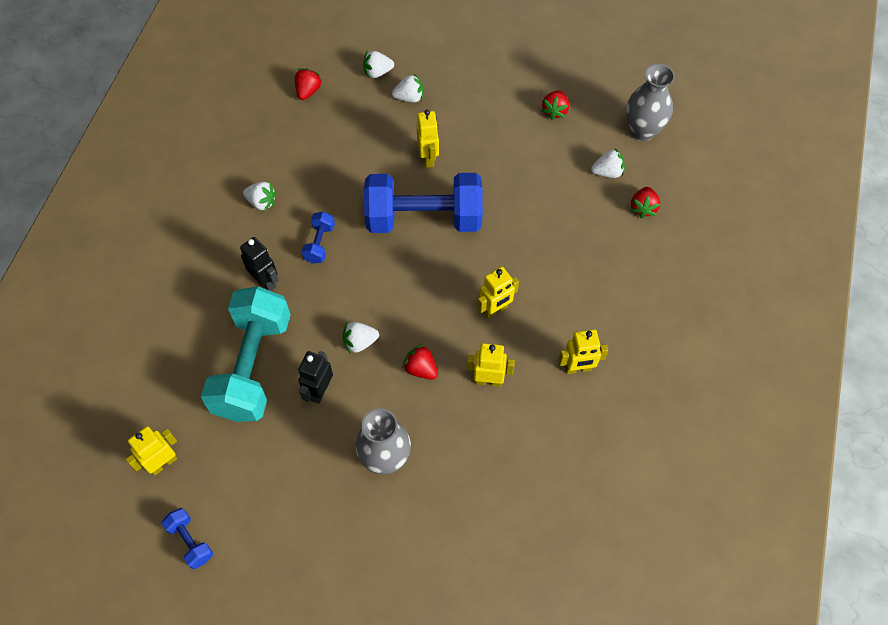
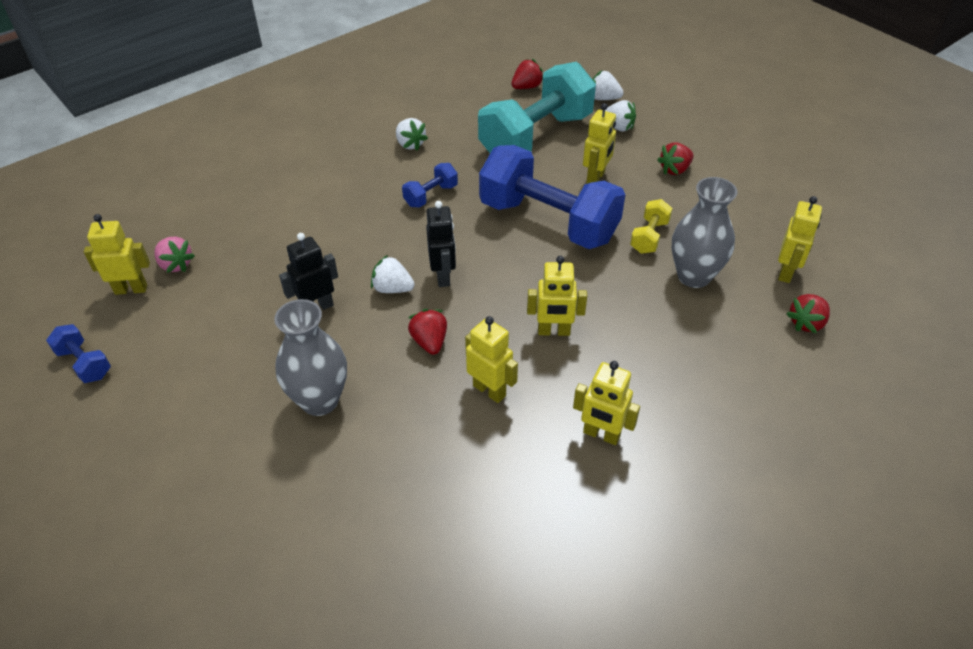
camera: 35 degrees right, 15 degrees down
(177, 421) = (176, 265): none -> pink strawberry
(190, 541) = (84, 363): blue dumbbell -> blue dumbbell turned 45 degrees counterclockwise
(253, 366) = (280, 257): turquoise dumbbell -> turquoise dumbbell (536, 137)
(265, 281) = (356, 200): black robot -> black robot (443, 276)
(502, 192) = (649, 237): none -> yellow dumbbell
(555, 111) = (765, 196): red strawberry -> red strawberry (675, 170)
(607, 172) = (786, 272): white strawberry -> yellow robot
(642, 131) = (859, 255): grey vase -> grey vase (694, 276)

